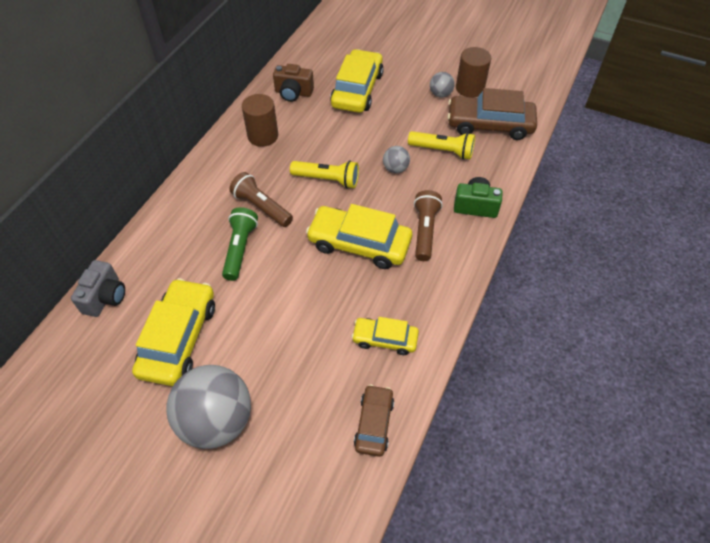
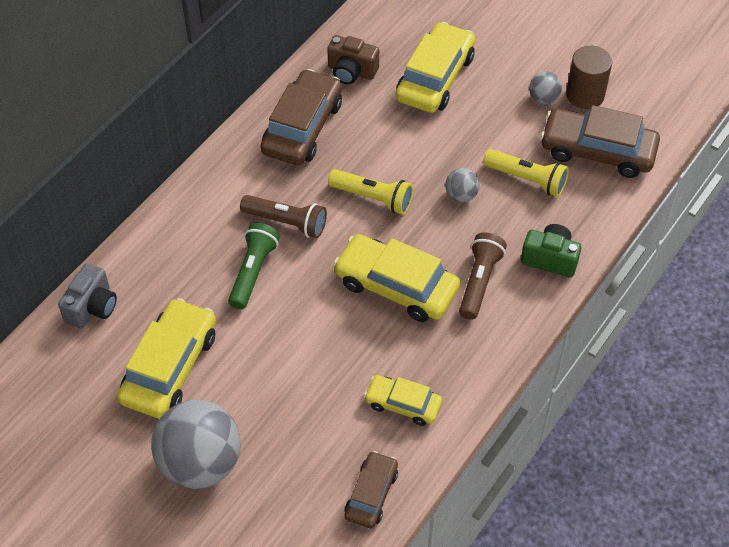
camera: 10 degrees right, 0 degrees up
(261, 207) = (286, 222): brown flashlight -> brown flashlight turned 150 degrees clockwise
(263, 136) = (302, 127): brown cylinder -> brown car

